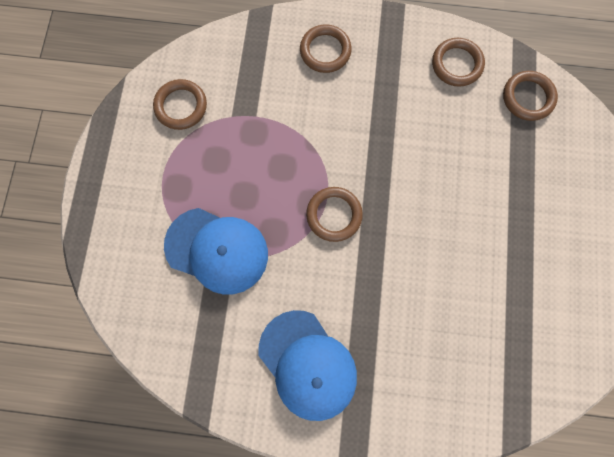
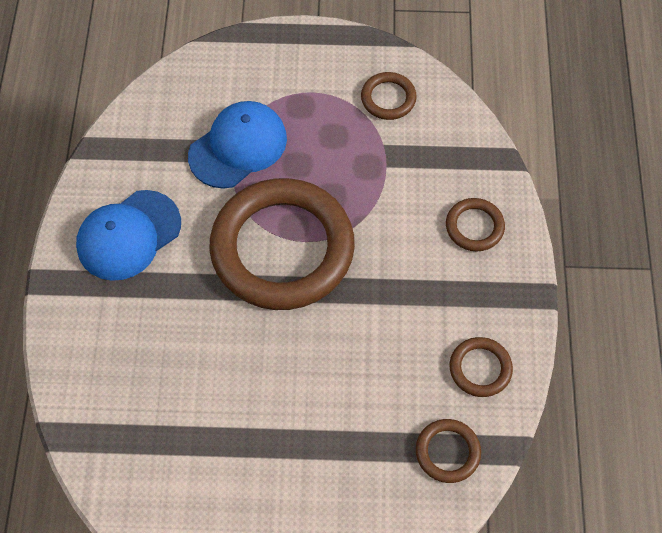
camera: 85 degrees right, 15 degrees down
(217, 250) = (238, 147): blue cap -> blue cap turned 150 degrees counterclockwise
(334, 215) = (282, 248): brown ring -> brown ring, size x2.41

